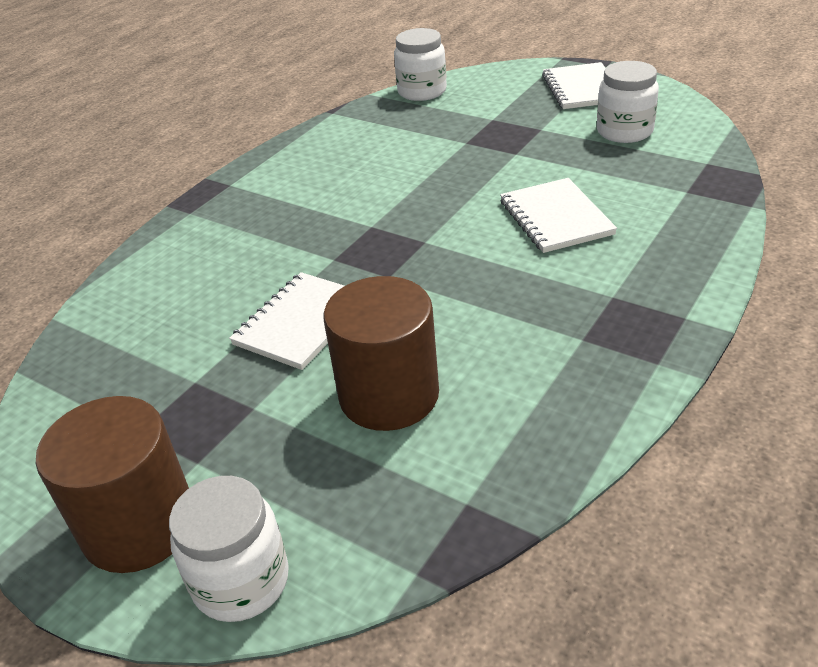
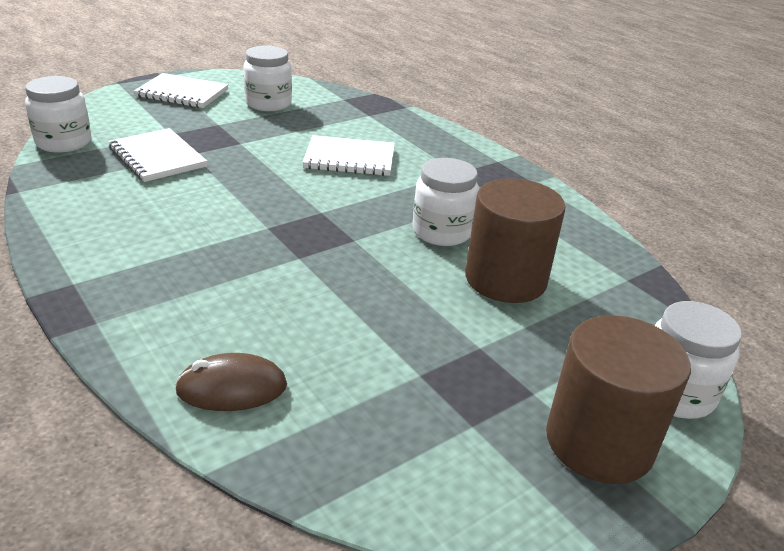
camera: 75 degrees left, 5 degrees down
(140, 294) = (232, 388): none -> brown mouse
(302, 322) = (381, 295): white notebook -> white notebook (157, 157)
(452, 324) = (442, 232): none -> white jar

